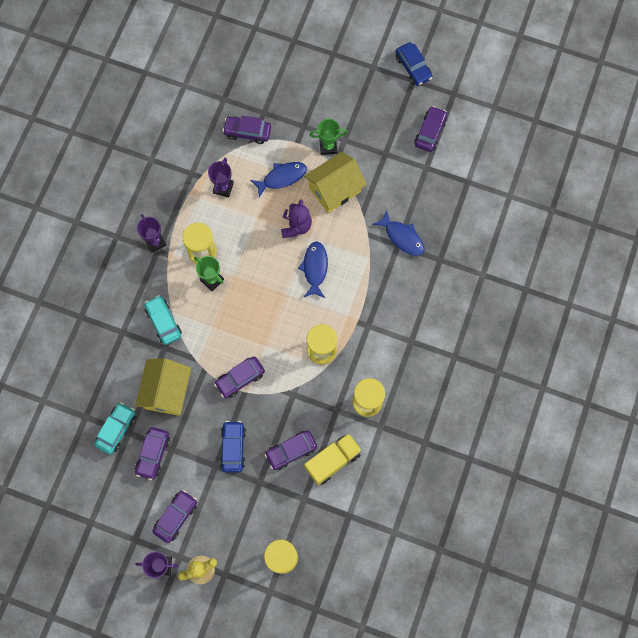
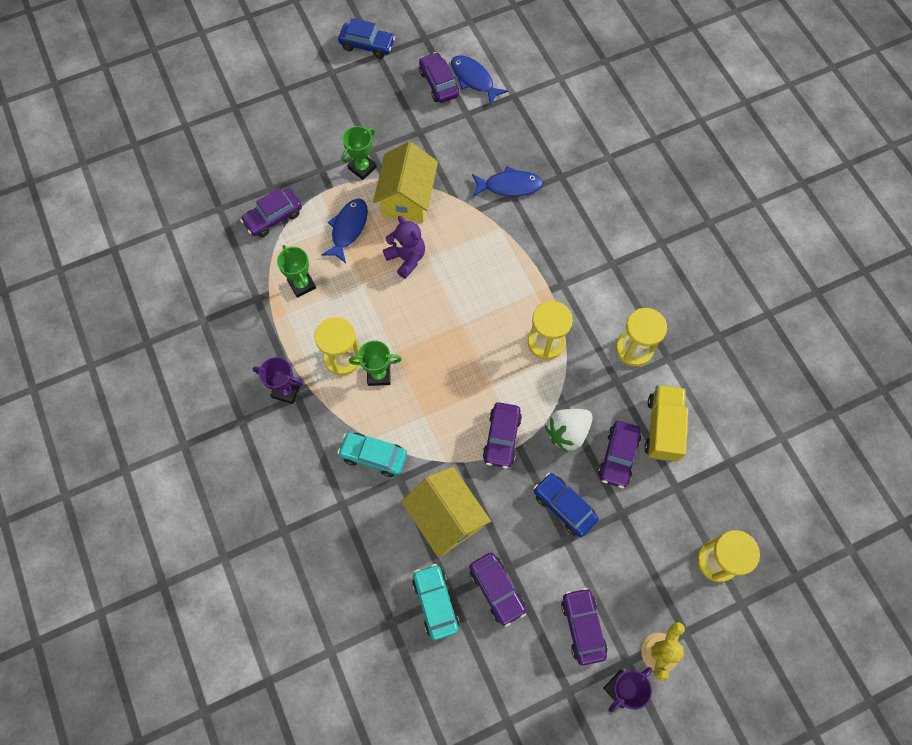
camera: 45 degrees left, 5 degrees down
(223, 188) = (302, 284): purple trophy -> green trophy
(278, 411) = (567, 432): none -> white strawberry
(315, 268) = (463, 279): blue fish -> blue fish (474, 79)

